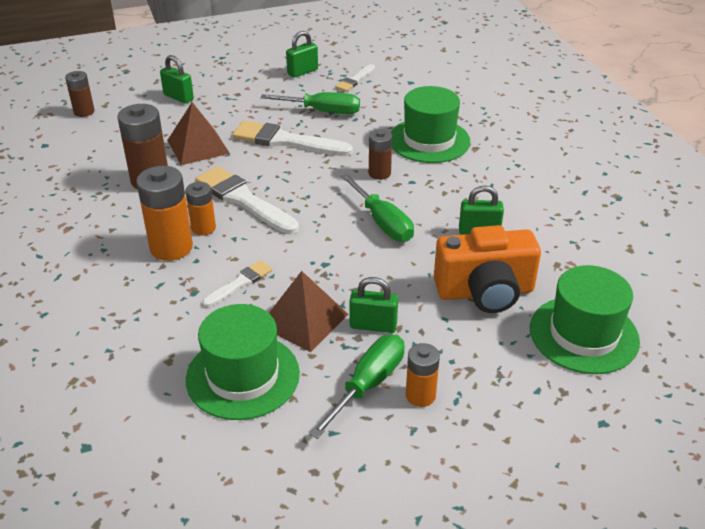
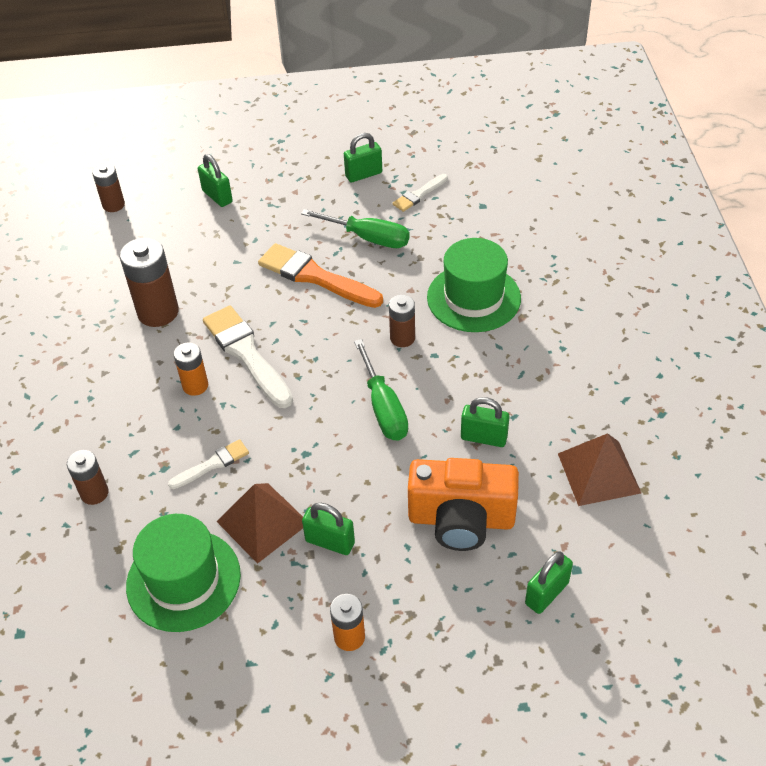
camera: 15 degrees right, 10 degrees up
(130, 321) = (94, 493): none -> brown battery
(171, 247) = (156, 406): orange battery -> none
(198, 146) = (219, 271): brown pyramid -> brown pyramid (598, 473)
(286, 141) = (315, 277): white brush -> orange brush
(368, 385) = (301, 614): green screwdriver -> none
(583, 334) = (546, 593): green hat -> green padlock

